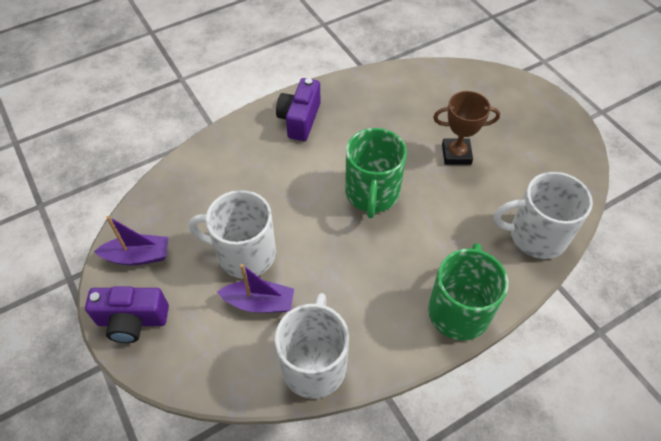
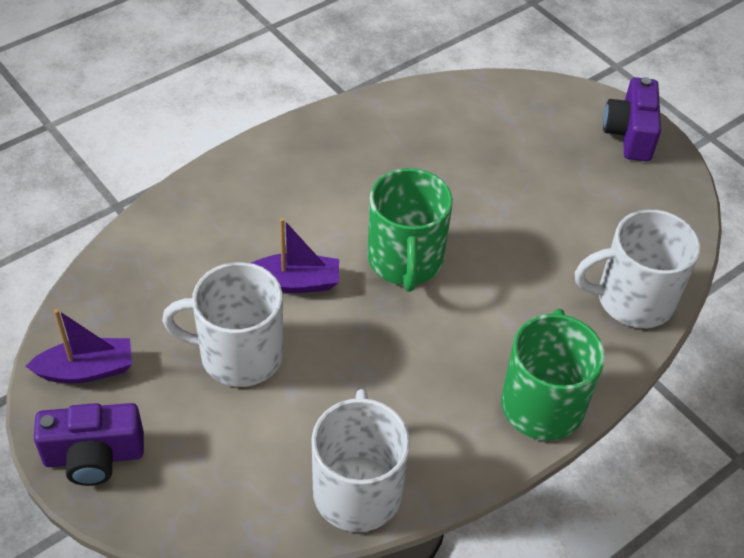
camera: 10 degrees left, 5 degrees down
(259, 303) = (270, 417): purple boat -> purple boat (295, 282)
(300, 119) = (289, 167): purple camera -> purple camera (629, 134)
(456, 154) = (514, 200): brown trophy -> none

